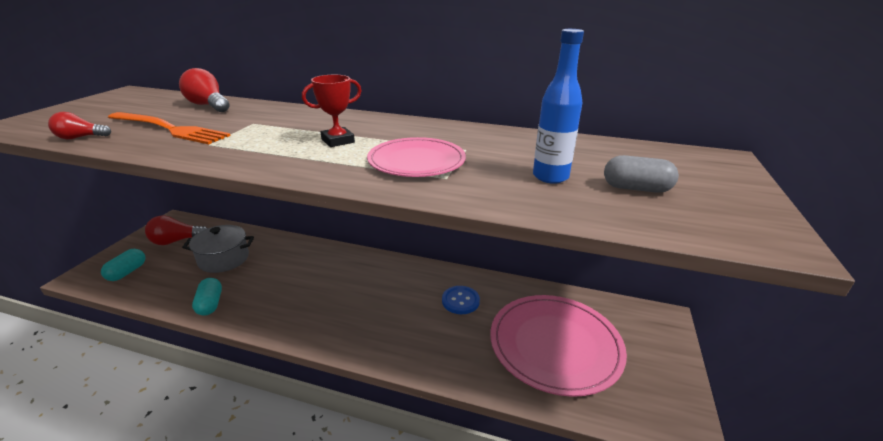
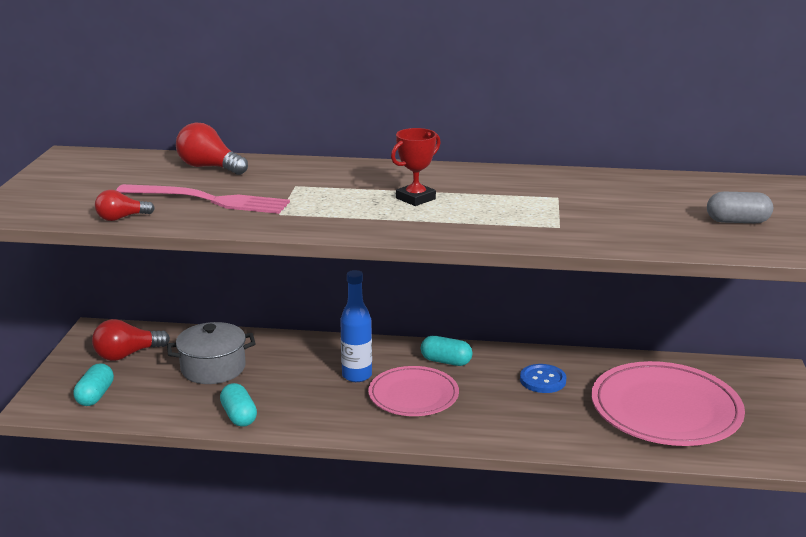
camera: 10 degrees left, 5 degrees down
(169, 129) = (207, 200): orange fork -> pink fork
(393, 274) = (446, 361): none -> turquoise capsule
(416, 161) = (518, 213): pink plate -> pink plate (413, 395)
(550, 177) = (656, 217): blue bottle -> blue bottle (357, 375)

